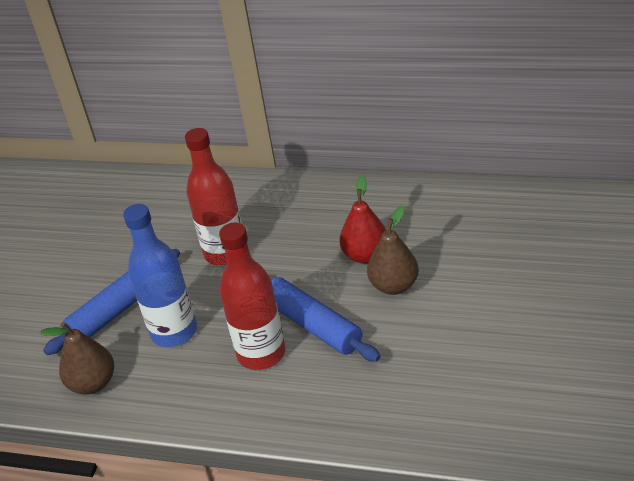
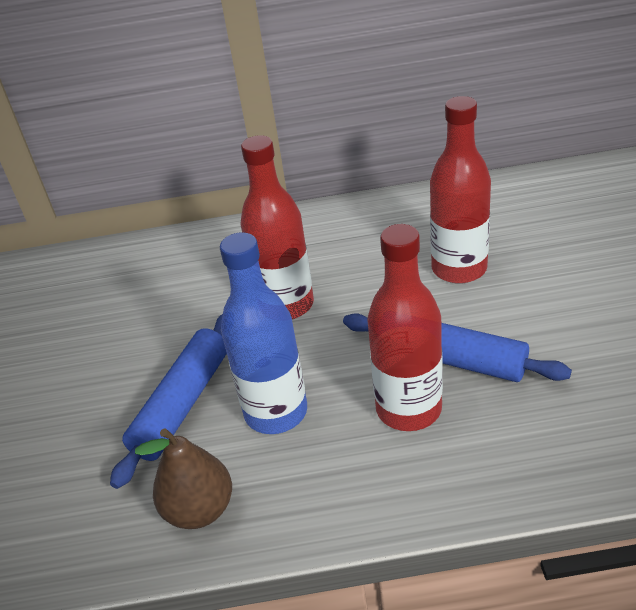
camera: 20 degrees left, 0 degrees up
(365, 255) = (459, 269): red pear -> red bottle
(394, 286) = (516, 292): brown pear -> none

